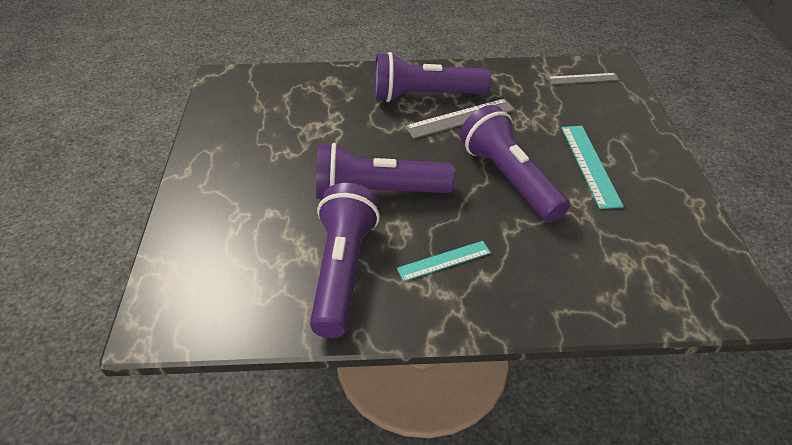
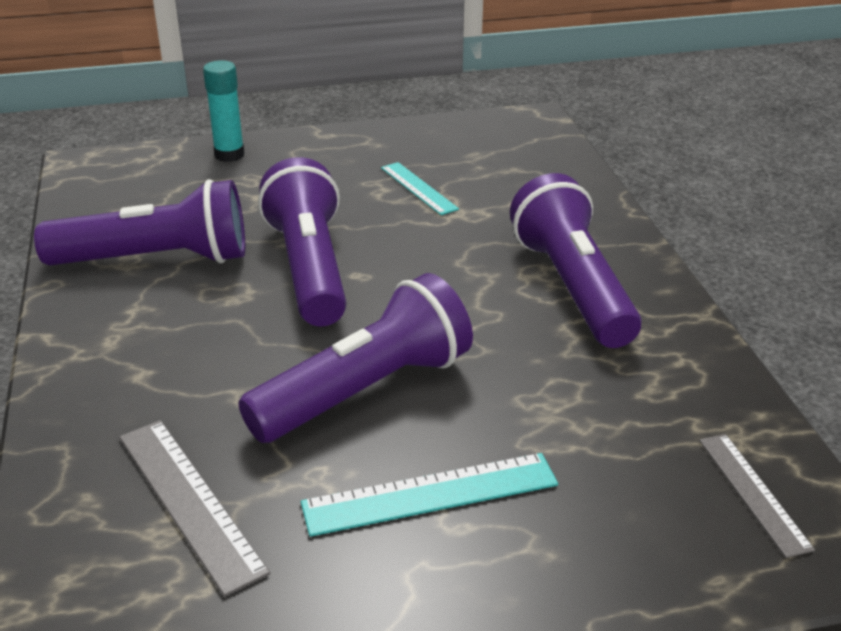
camera: 80 degrees right, 10 degrees down
(190, 227) = (229, 155): none -> turquoise glue stick
(444, 261) = (172, 336): turquoise ruler -> turquoise ruler (418, 188)
(460, 118) = (522, 329): grey ruler -> grey ruler (190, 501)

